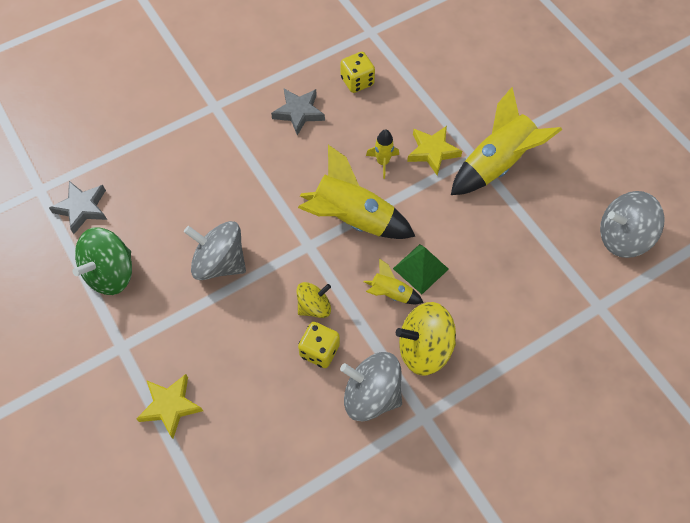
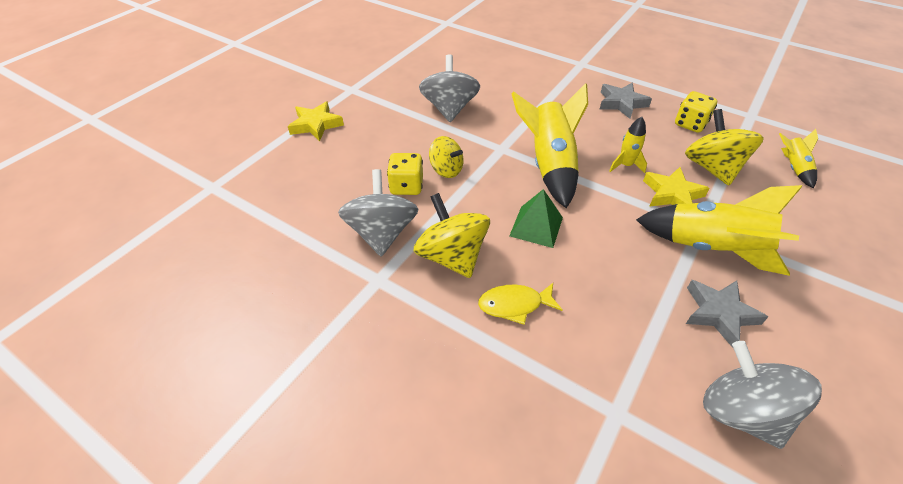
camera: 65 degrees right, 15 degrees down
(82, 208) = (446, 41): grey star -> grey star (719, 313)
(111, 273) = (405, 67): green spinning top -> none
(391, 293) = (494, 214): yellow rocket -> yellow rocket (793, 168)
(417, 104) = (712, 168): none -> yellow spinning top
(492, 325) = (514, 305): none -> yellow fish

